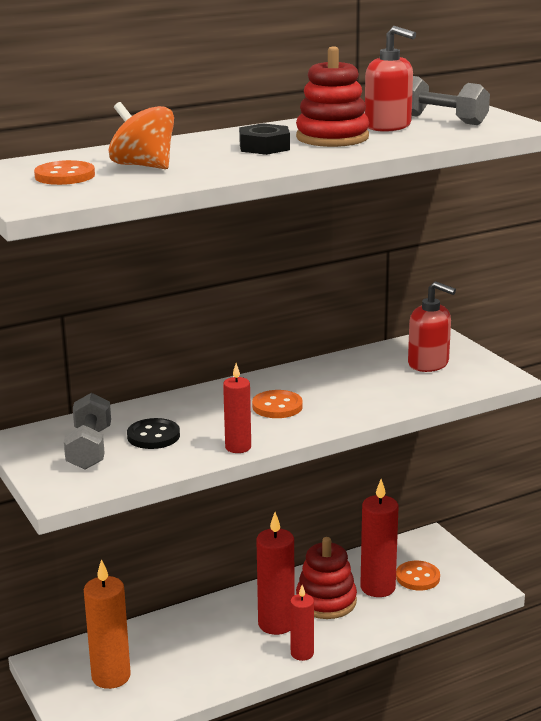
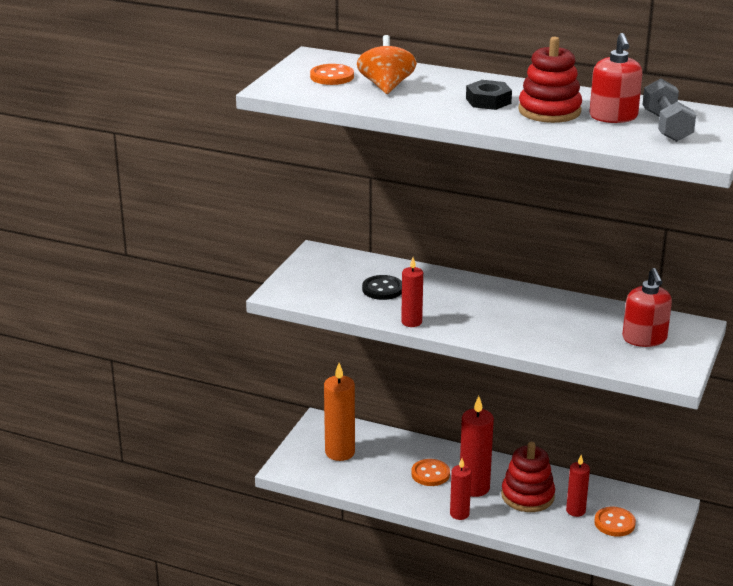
camera: 50 degrees right, 5 degrees up
(89, 448) = (338, 277): grey dumbbell -> none
(277, 406) = (485, 311): orange button -> orange button (430, 474)
(377, 587) = (575, 511): red candle -> red candle, size x0.61

